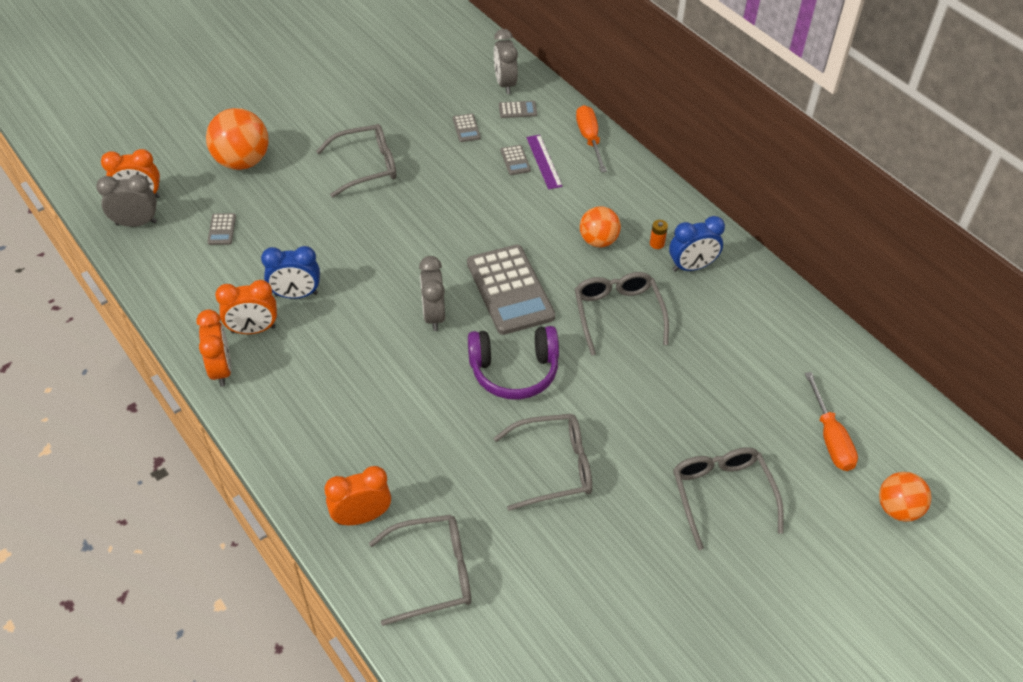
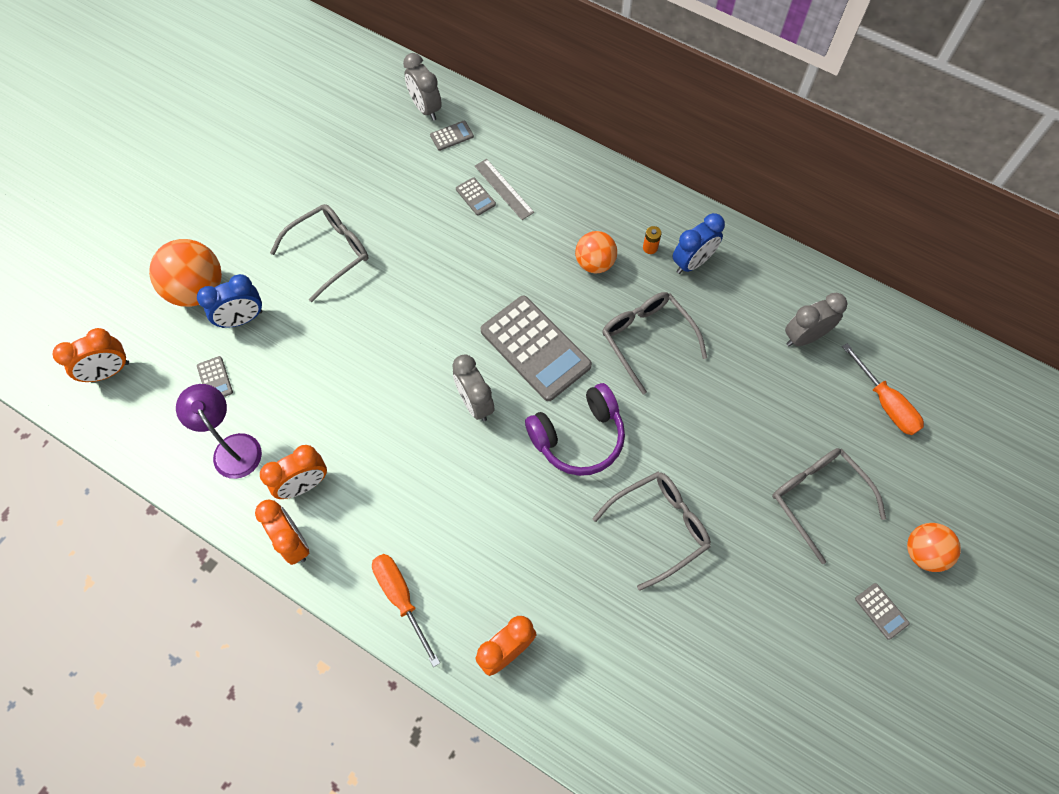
camera: 20 degrees left, 15 degrees up
(136, 223) = (119, 403): grey clock -> grey clock (804, 337)
(209, 283) = (233, 447): none -> purple lamp
(296, 294) = (328, 428): blue clock -> blue clock (242, 319)
(432, 573) = (599, 684): grey glasses -> none
(466, 128) = (410, 174): grey calculator -> grey calculator (881, 611)
(544, 161) = (504, 189): purple ruler -> grey ruler
(589, 139) = (536, 148): orange screwdriver -> orange screwdriver (401, 598)
(897, 509) = (968, 454): orange ball -> orange ball (923, 553)

